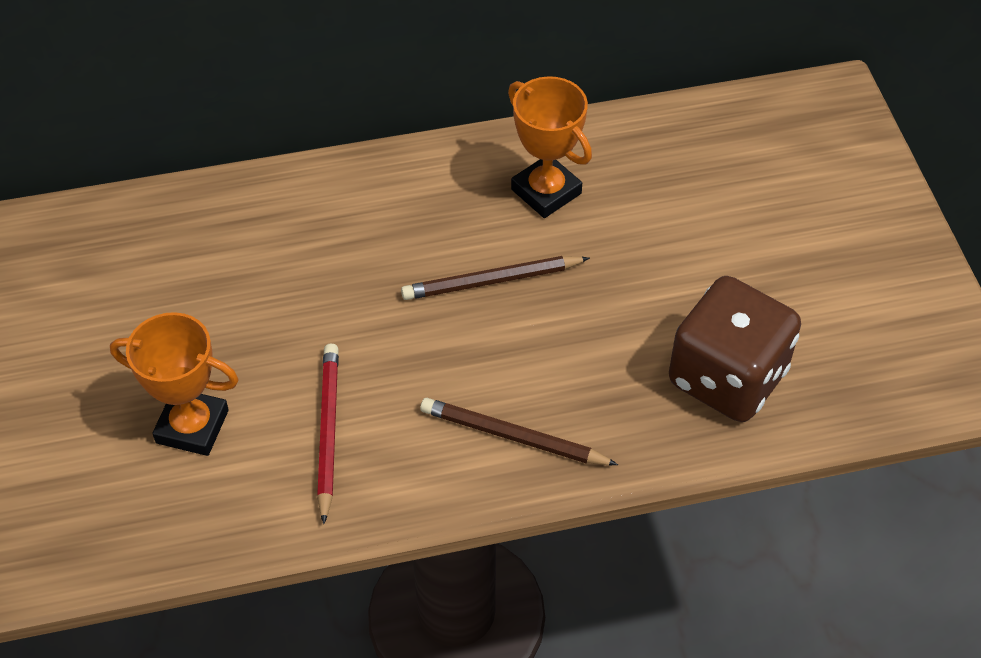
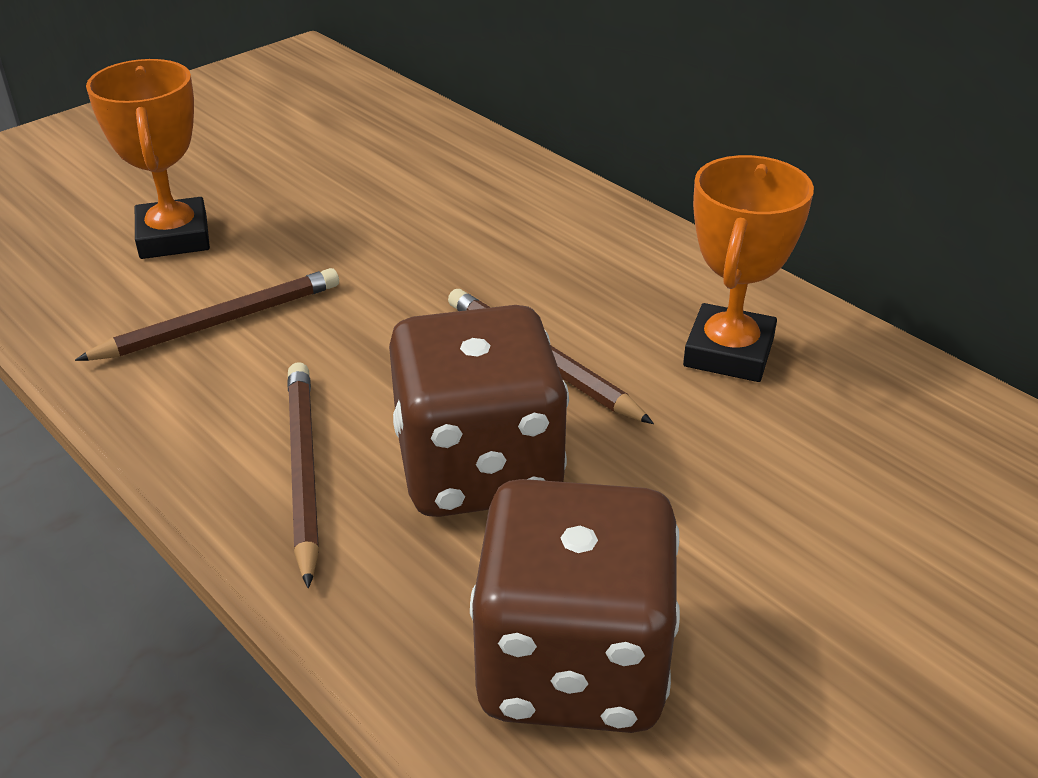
camera: 60 degrees right, 15 degrees down
(328, 431) = (220, 322): red pencil -> brown pencil
(567, 354) = (478, 469): none -> brown dice

